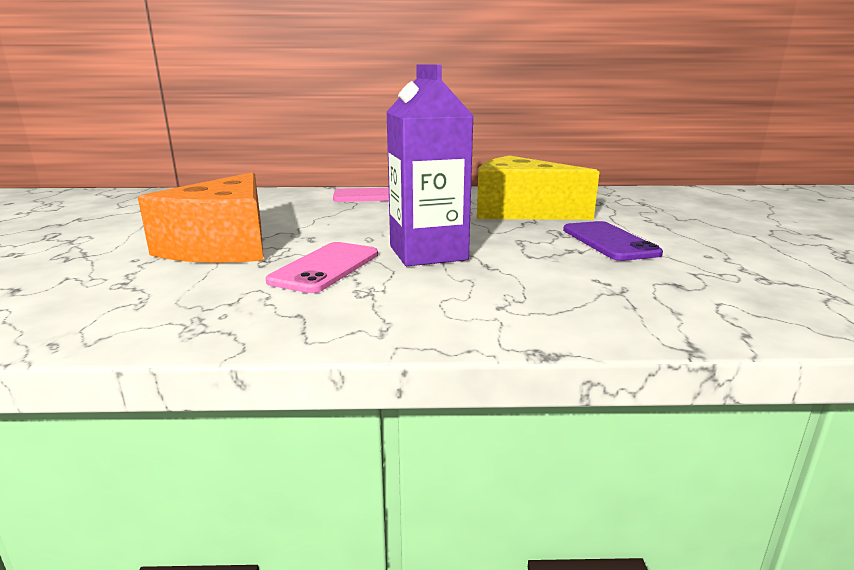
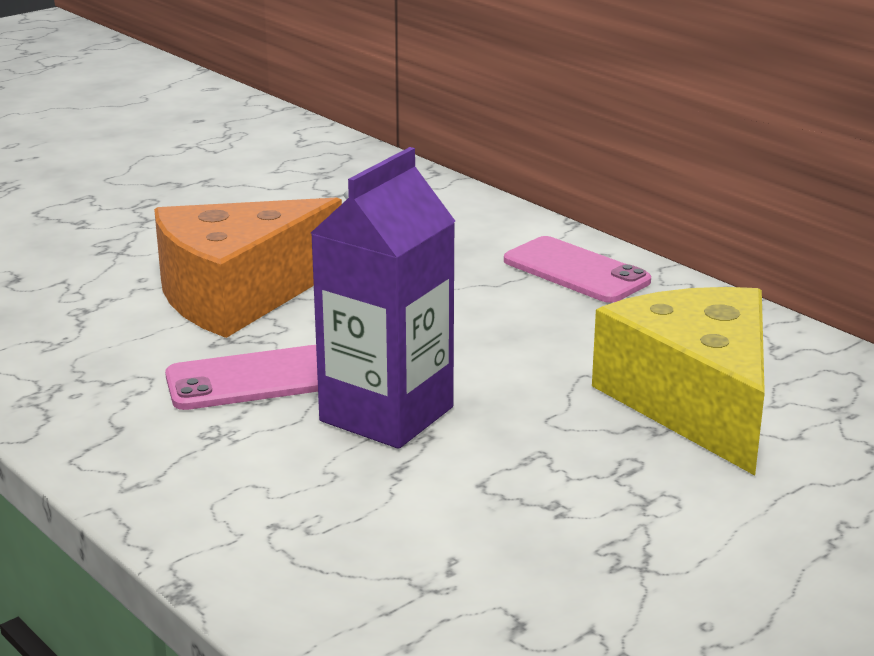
camera: 50 degrees right, 5 degrees up
(609, 241) = (644, 523): purple phone -> none

